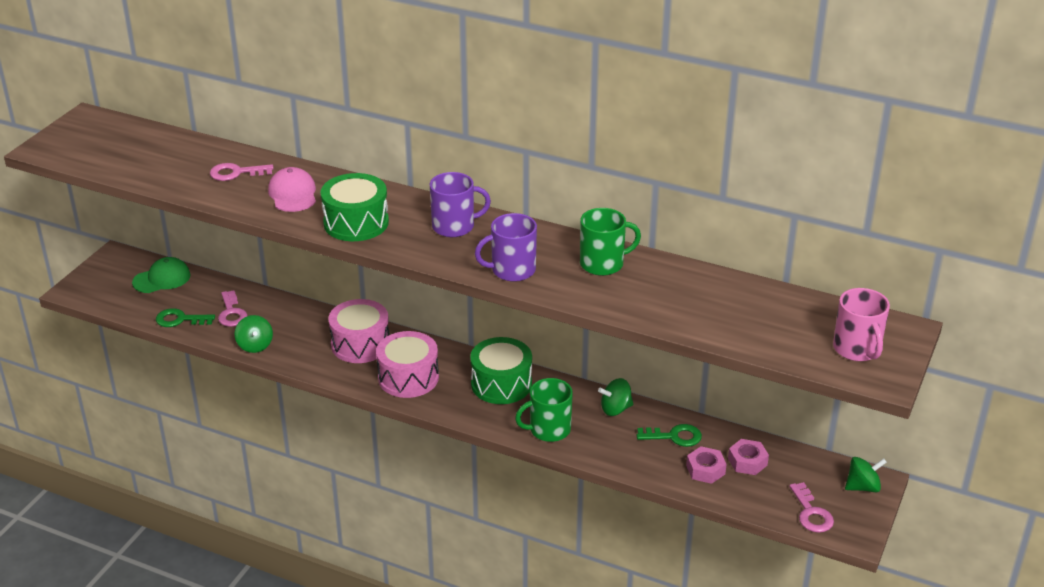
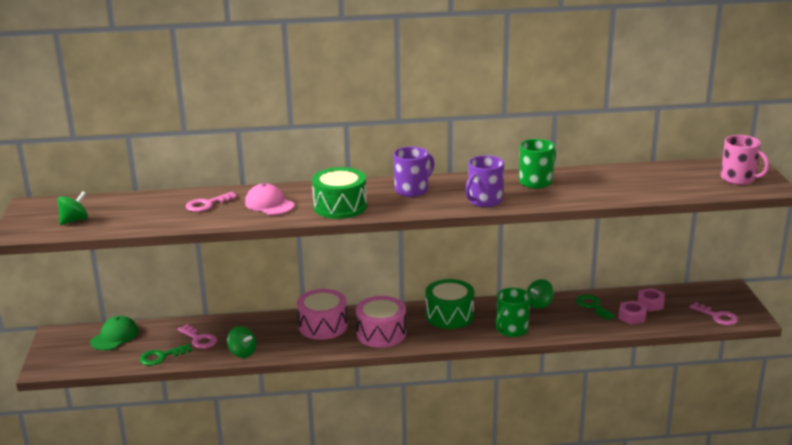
camera: 30 degrees left, 10 degrees down
(674, 436) = (592, 306): green key -> green key turned 90 degrees counterclockwise
(862, 487) = (727, 293): green spinning top -> green spinning top (74, 220)

